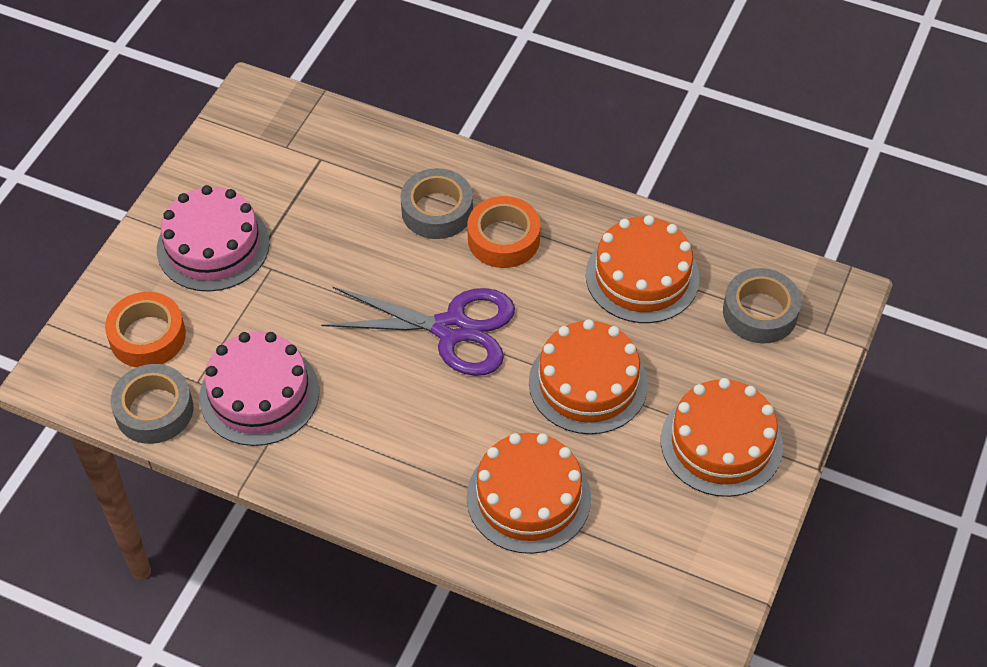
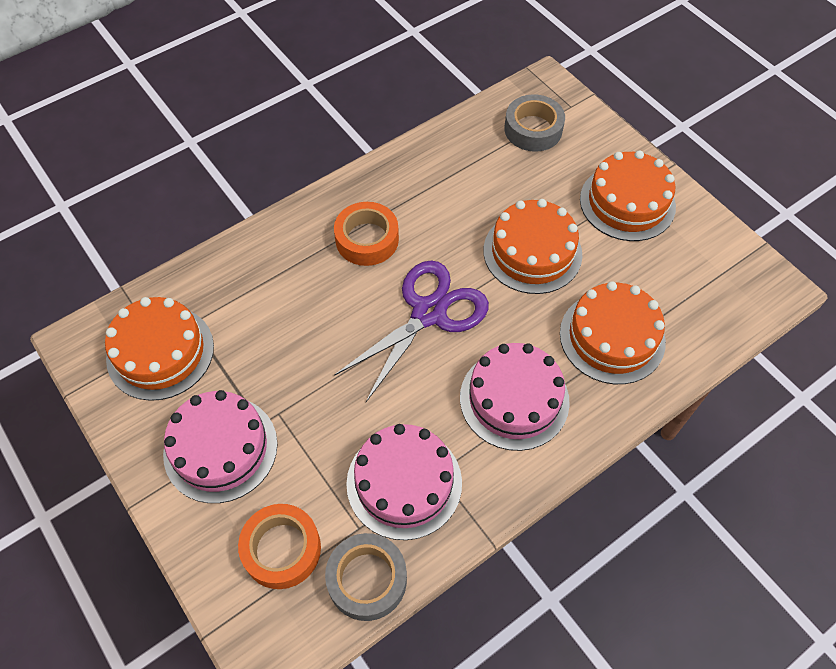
camera: 60 degrees left, 5 degrees up
(400, 442) = (514, 399): none -> pink cake
(437, 210) = (308, 268): grey tape -> none
(642, 276) = (460, 176): orange cake -> orange cake (160, 352)

